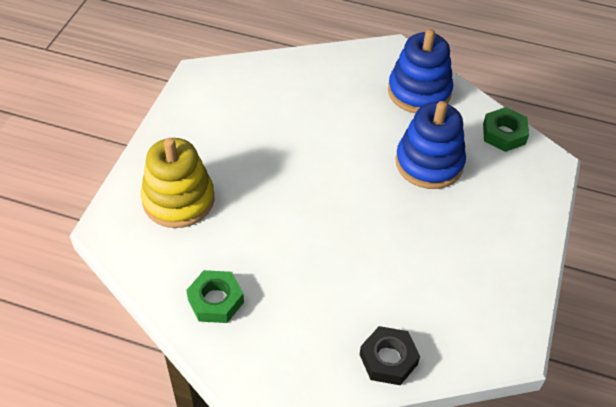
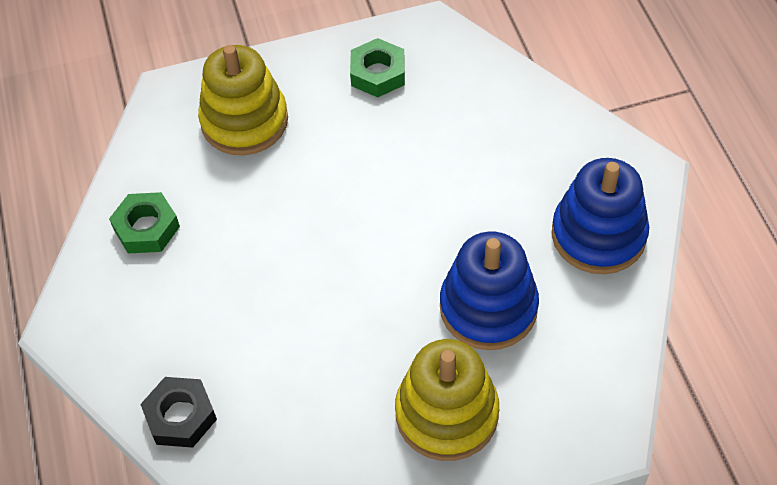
camera: 60 degrees right, 5 degrees up
(486, 221) = (446, 414): none -> yellow stacking toy
(504, 134) = (610, 361): green nut -> green nut (378, 73)

